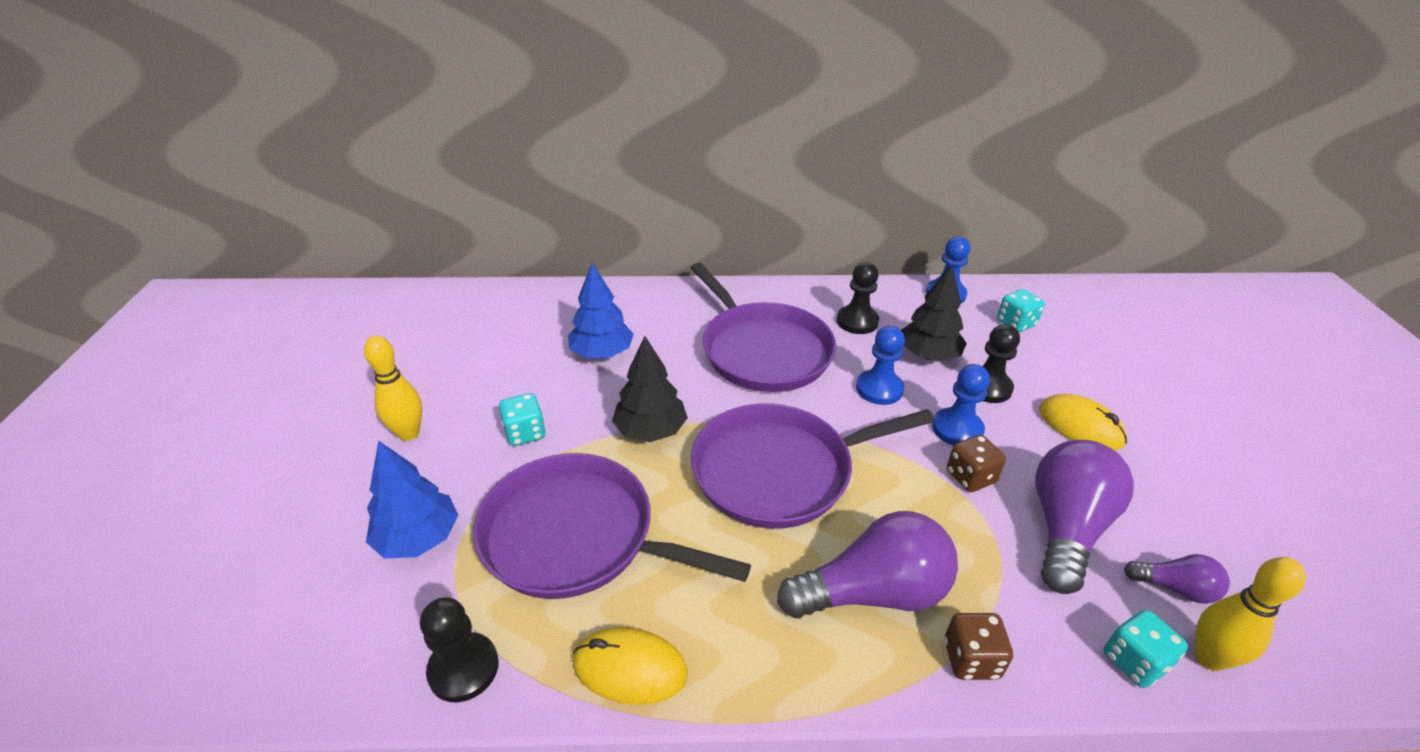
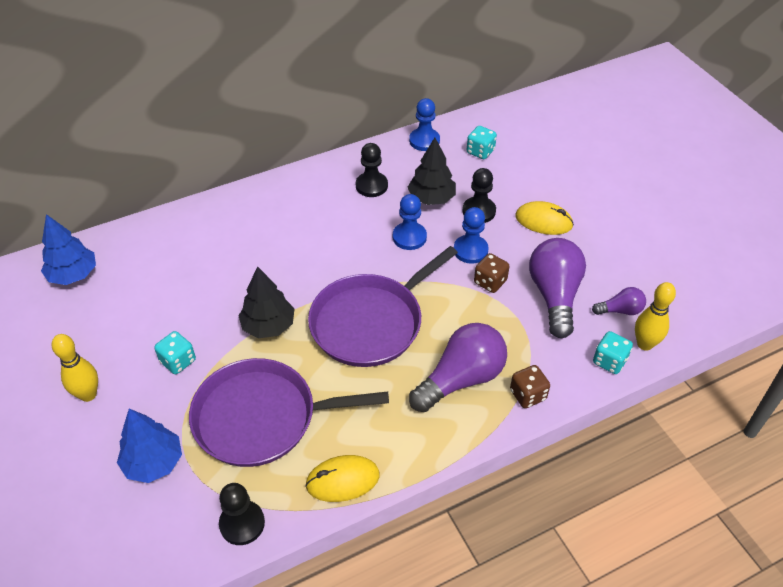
camera: 25 degrees left, 10 degrees up
(602, 353) = (195, 277): blue tree -> blue tree (73, 275)
(763, 350) = (315, 233): purple pan -> none

